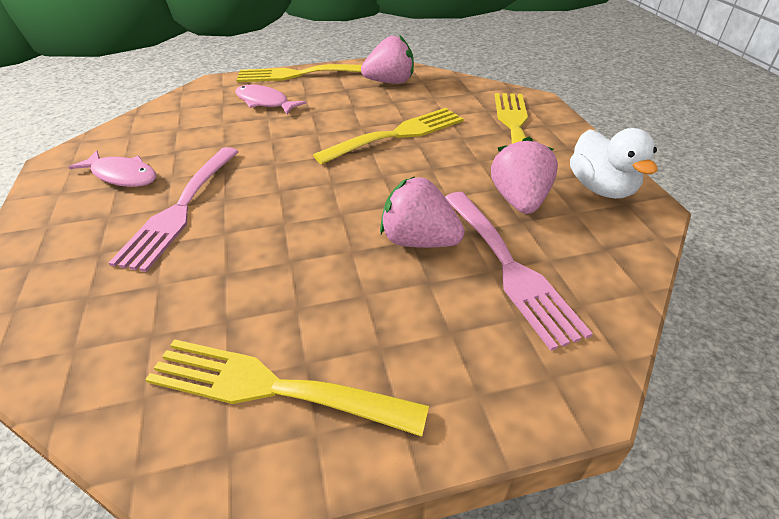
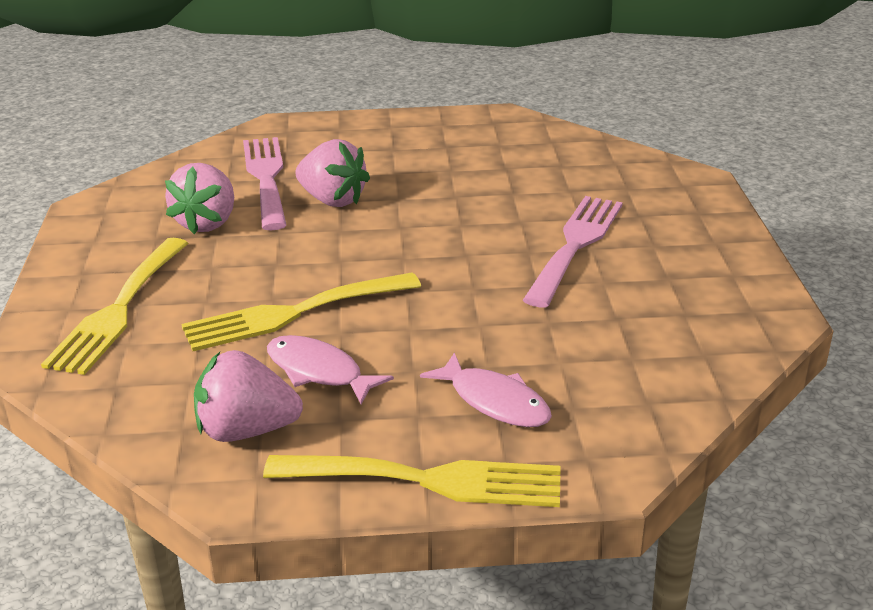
camera: 170 degrees left, 10 degrees down
(122, 175) = (669, 289): pink fish -> pink fish (319, 372)
(272, 387) = (469, 139): yellow fork -> none
(601, 188) = (109, 226): white duck -> none

